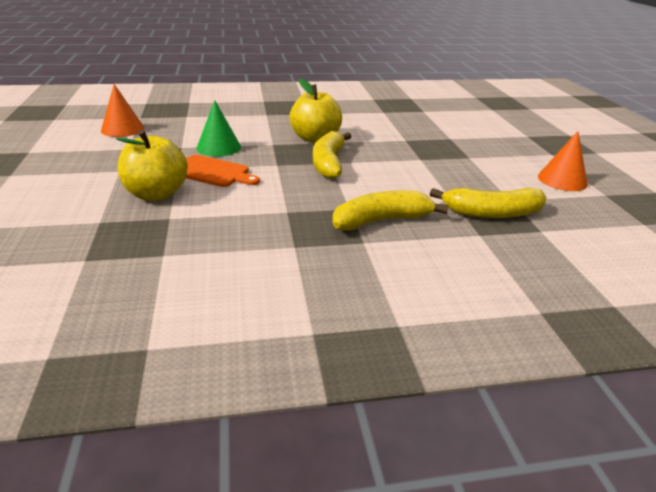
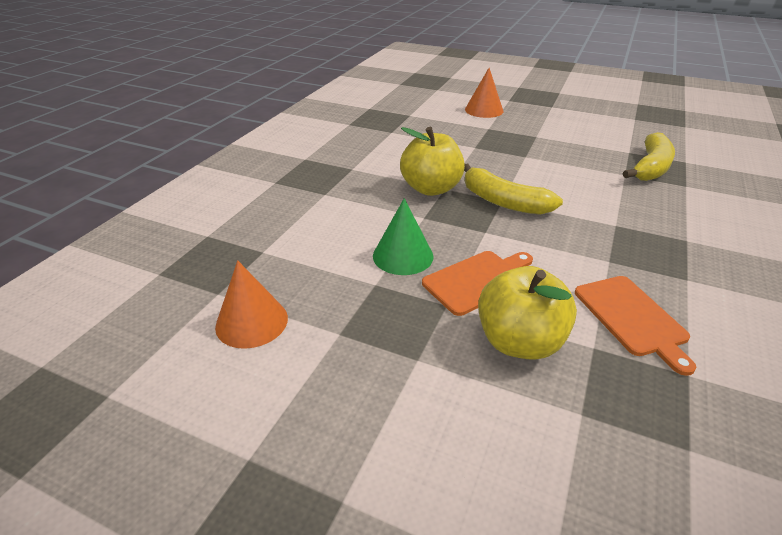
camera: 55 degrees left, 5 degrees up
(216, 228) = (632, 318): none -> orange cutting board
(381, 221) = (648, 218): yellow banana -> none
(562, 180) = (603, 122): orange cone -> orange cone (484, 110)

